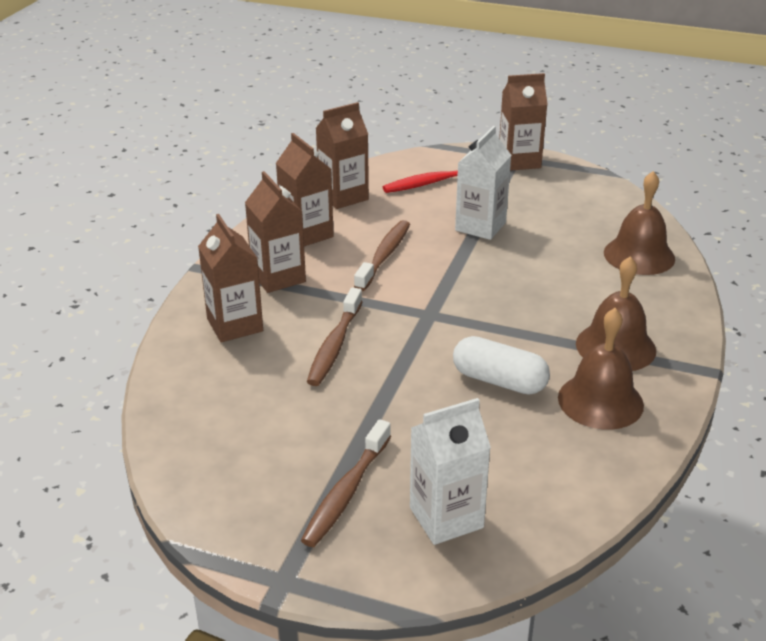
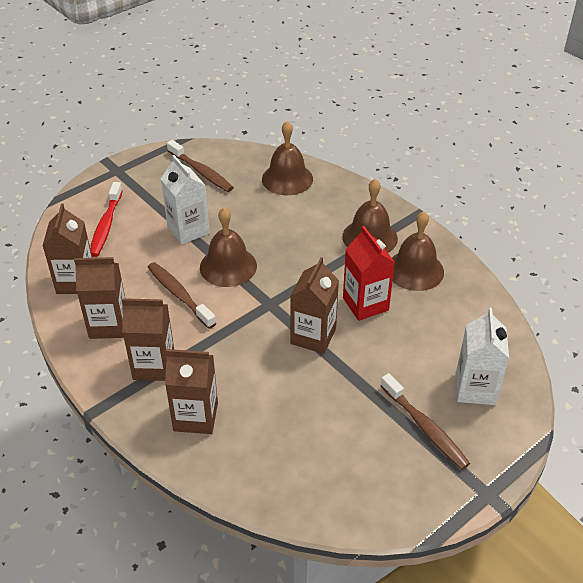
camera: 60 degrees left, 10 degrees up
(334, 345) = (267, 369): brown toothbrush -> brown toothbrush (201, 172)
(455, 268) = (228, 266): none -> brown bell
(499, 381) = (365, 304): white capsule -> red carton
(519, 161) = (124, 171): brown carton -> brown carton (313, 336)

